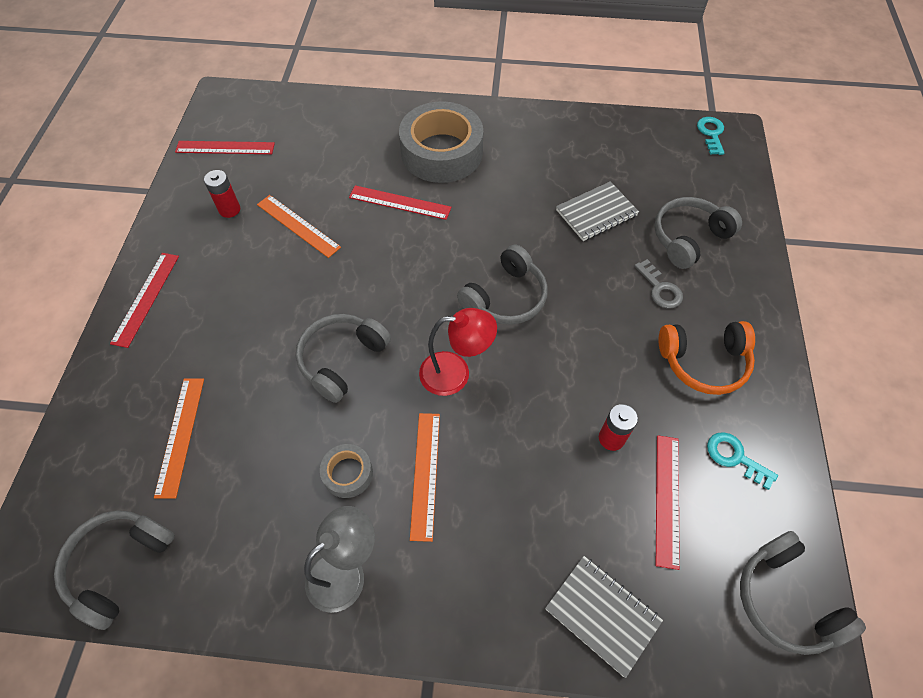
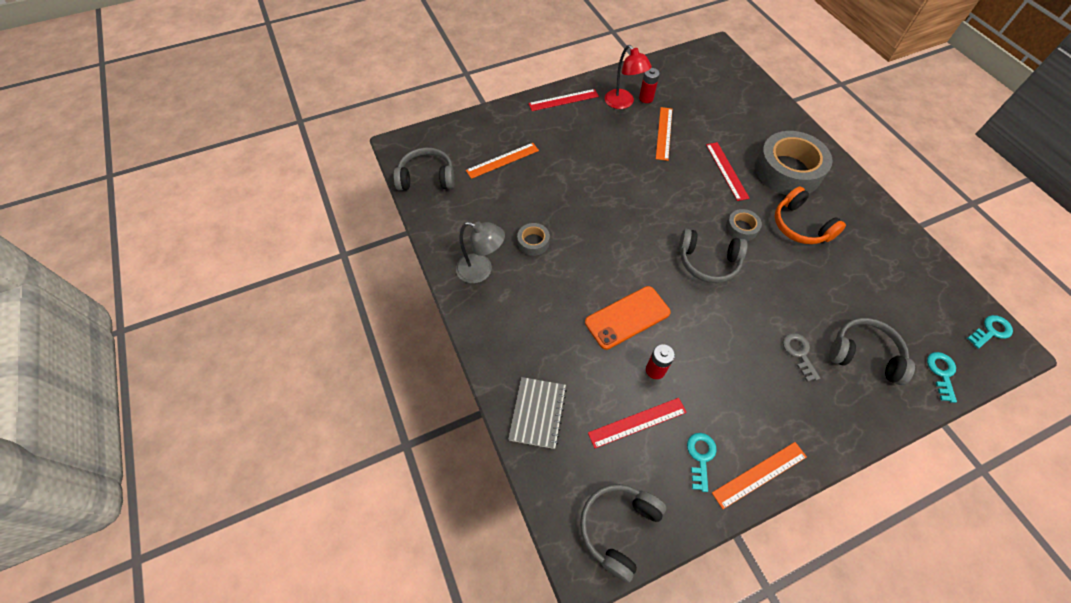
camera: 60 degrees right, 0 degrees up
(225, 148) = (684, 71): red ruler -> none
(342, 359) = (596, 202): grey headphones -> none
(425, 474) = (558, 279): orange ruler -> orange ruler (759, 474)
(455, 373) = (632, 262): red lamp -> red lamp (623, 103)
(484, 239) = (741, 228): none -> grey tape
(528, 426) = (627, 317): none -> orange phone
(596, 213) = (827, 284): grey notebook -> none
(660, 289) = (799, 353): grey key -> grey key turned 135 degrees clockwise
(704, 362) = (761, 407): orange headphones -> orange headphones (800, 226)
(734, 195) = (941, 373): none -> turquoise key

